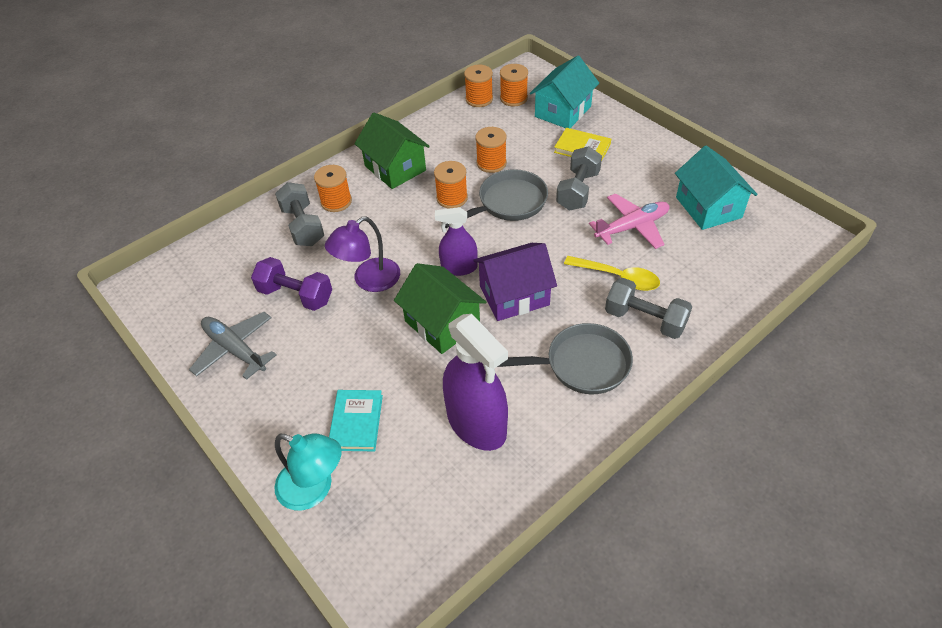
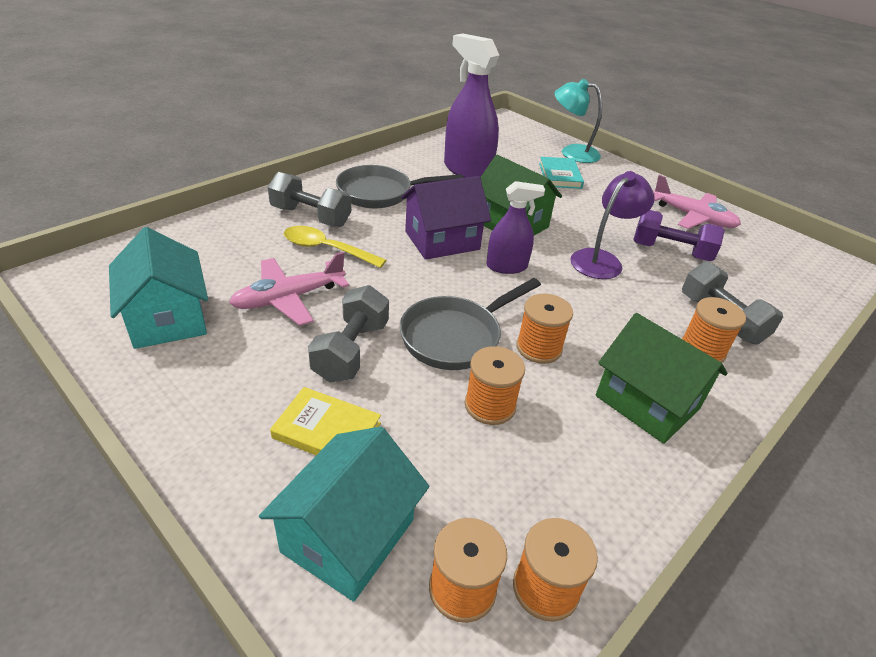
camera: 170 degrees right, 10 degrees down
(235, 349) = (693, 217): grey plane -> pink plane

